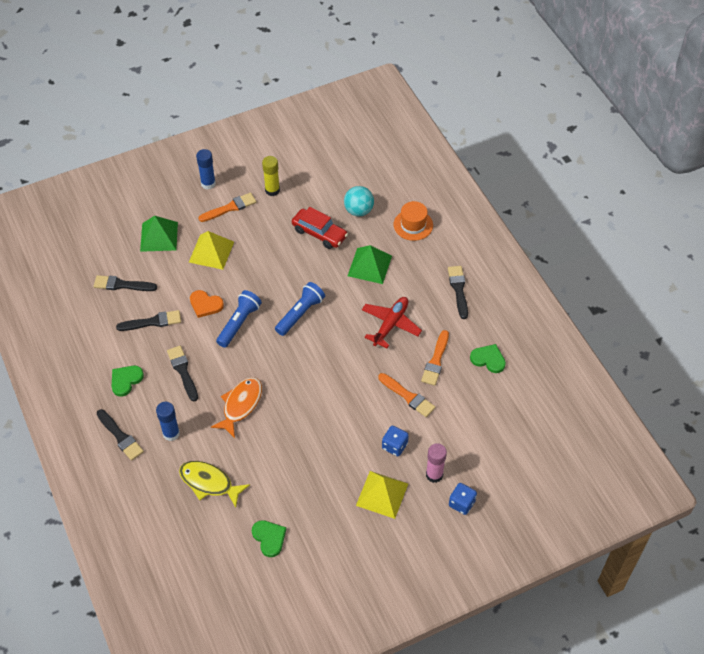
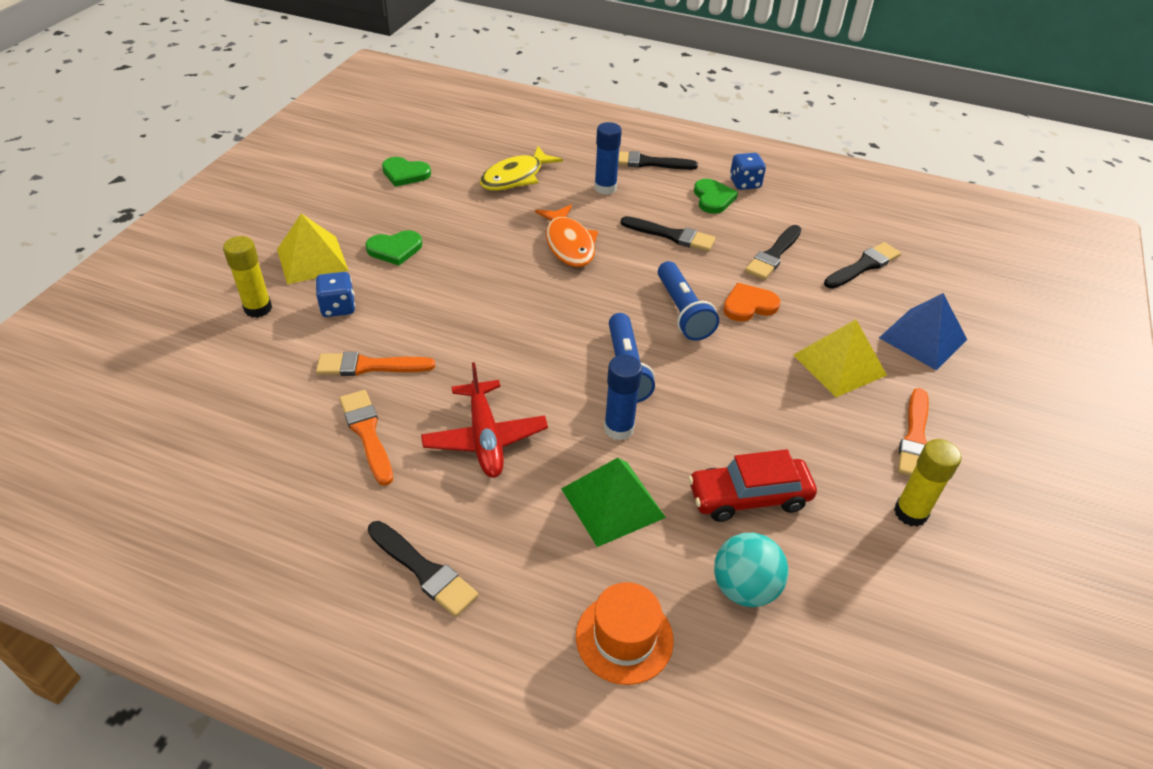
camera: 135 degrees right, 10 degrees down
(159, 236) = (922, 338): green pyramid -> blue pyramid
(208, 183) = (998, 450): blue glue stick -> blue glue stick (619, 428)
(209, 483) = (516, 177): yellow fish -> yellow fish turned 150 degrees clockwise
(434, 475) = (258, 308): pink glue stick -> yellow glue stick
(461, 503) = (197, 301): blue dice -> blue dice (745, 183)
(488, 359) = (279, 489): green heart -> green heart (395, 249)

